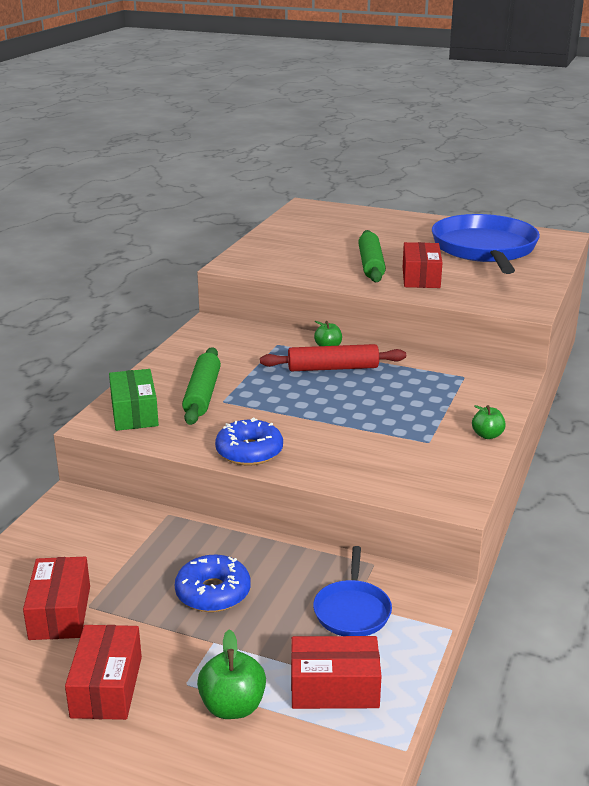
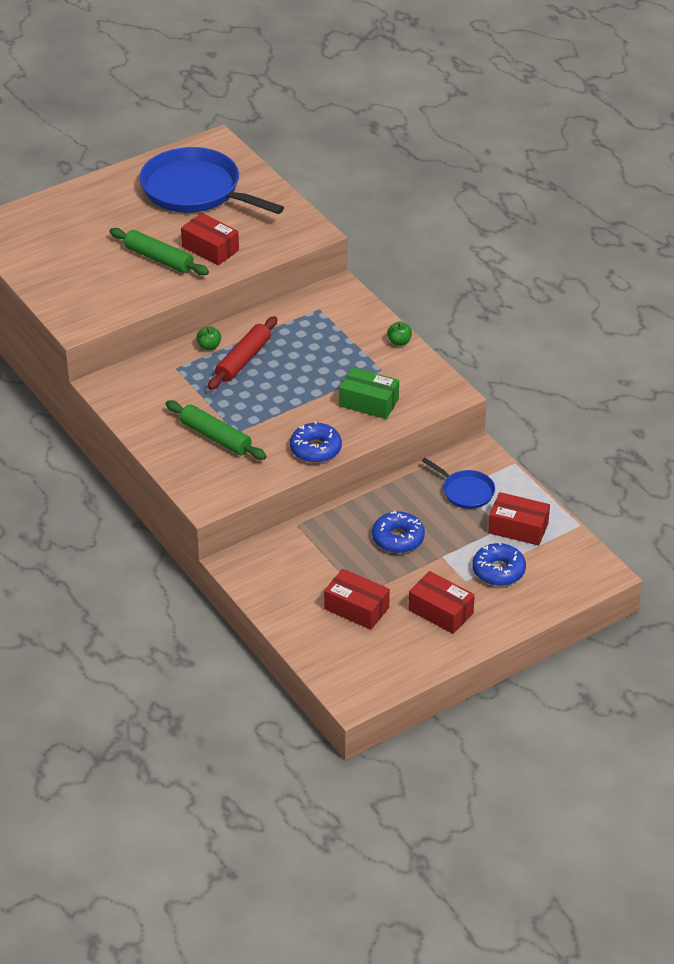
camera: 55 degrees left, 15 degrees up
(134, 413) = (208, 479): green box -> green box (369, 402)
(232, 706) = (498, 571): green apple -> blue donut
(334, 688) = (518, 528): red box -> red box turned 75 degrees clockwise

